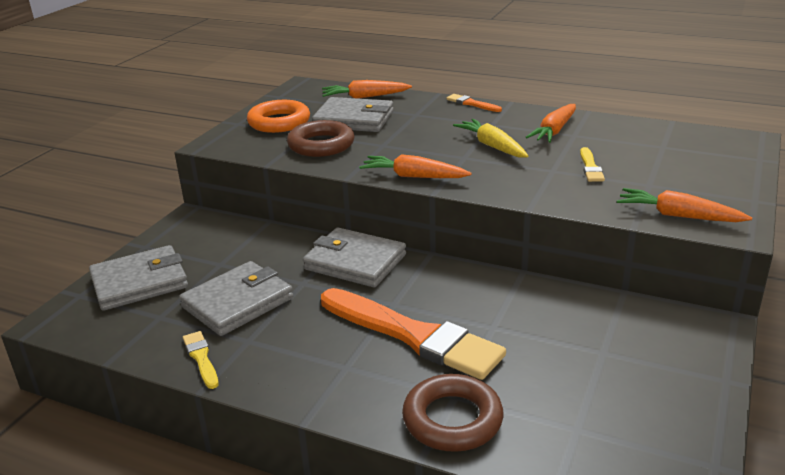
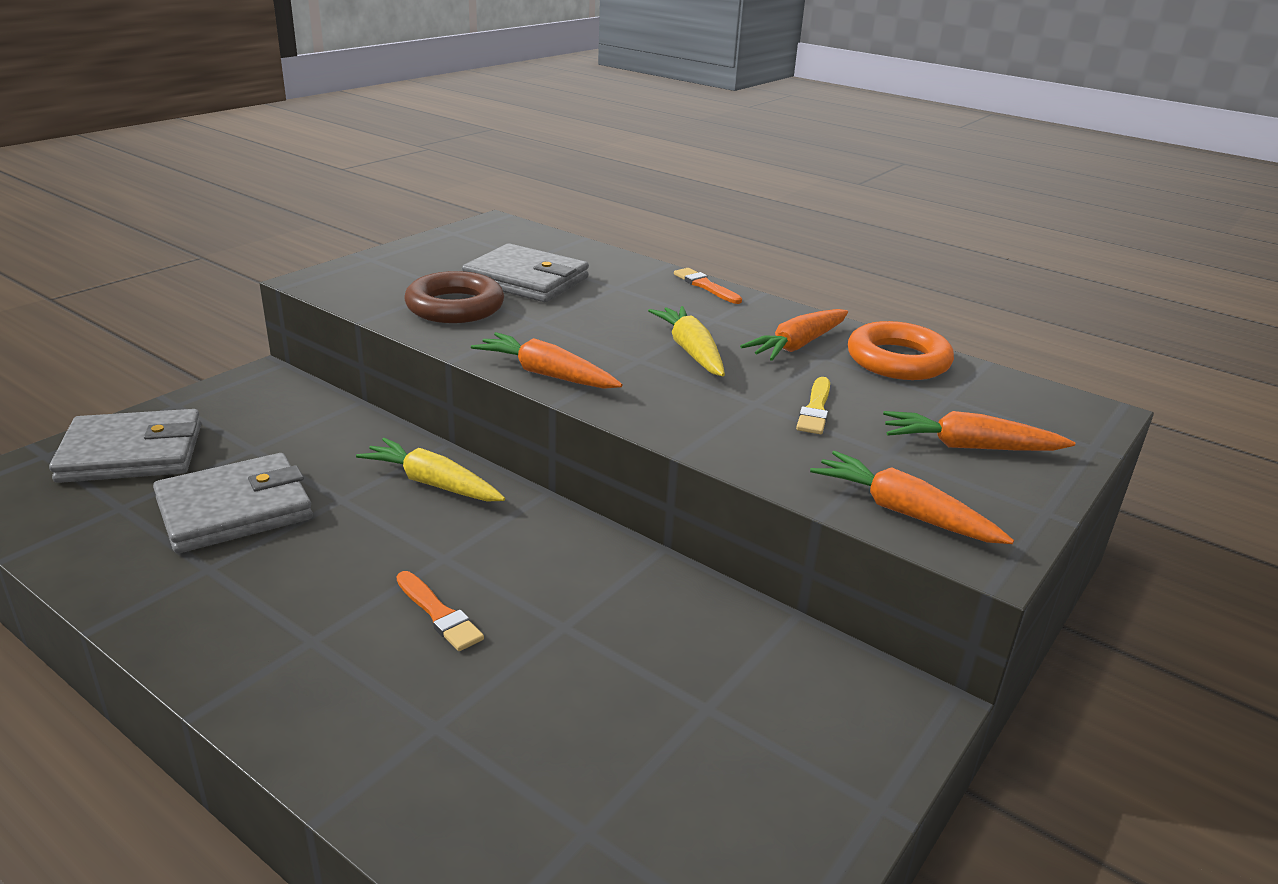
camera: 10 degrees right, 0 degrees up
(201, 358) = (127, 581): yellow brush -> none
(279, 122) = (424, 266): orange ring -> orange ring (898, 360)
(355, 262) = (433, 484): grey wallet -> yellow carrot
(365, 97) = (565, 252): orange carrot -> orange carrot (969, 447)
(413, 335) = (439, 614): orange brush -> orange brush, size x0.42
(452, 419) = (406, 765): brown ring -> none

